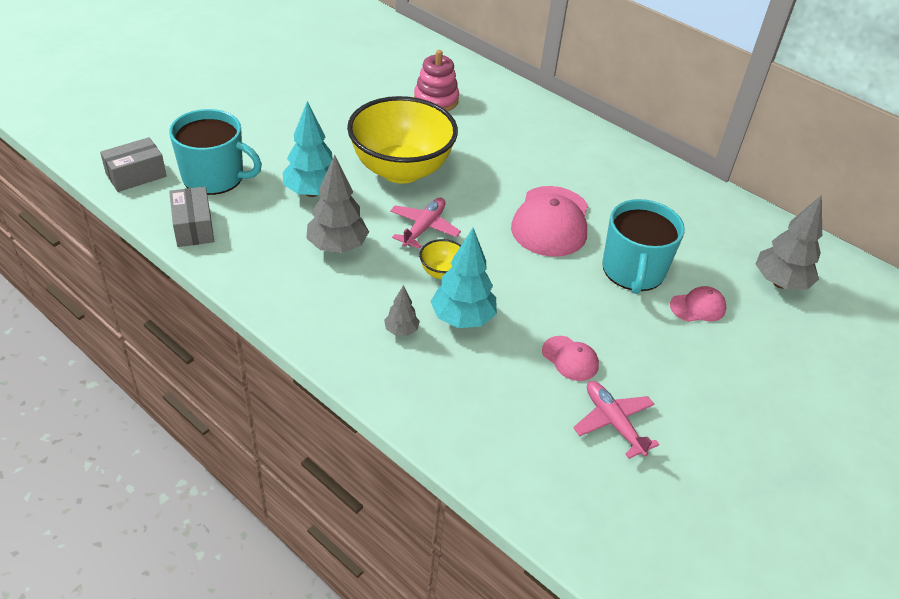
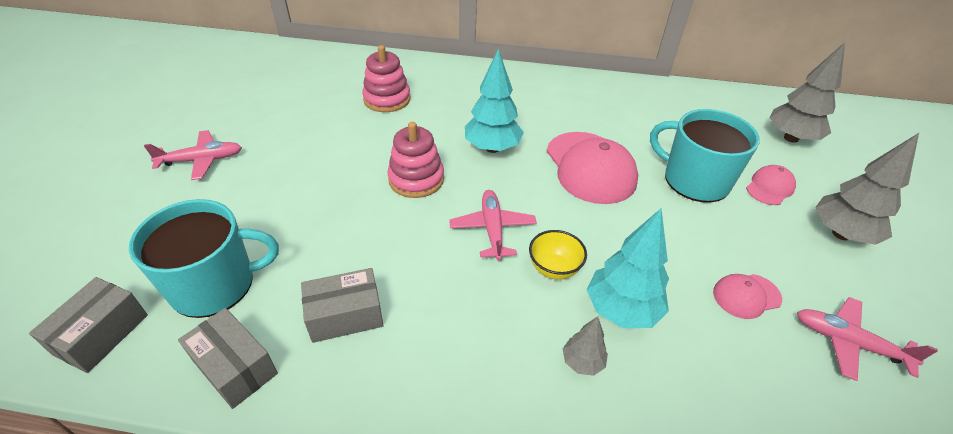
camera: 30 degrees left, 0 degrees up
(263, 93) = (202, 160): none -> pink plane
(277, 231) = (345, 315): none -> grey box
(312, 192) = (346, 247): turquoise tree -> turquoise tree (492, 148)
(337, 247) = (428, 297): grey tree -> grey tree (841, 234)
(401, 170) = (416, 179): yellow bowl -> pink stacking toy
(570, 359) = (746, 296): pink cap -> pink cap turned 150 degrees clockwise
(633, 271) = (694, 180): turquoise mug -> turquoise mug turned 150 degrees clockwise

